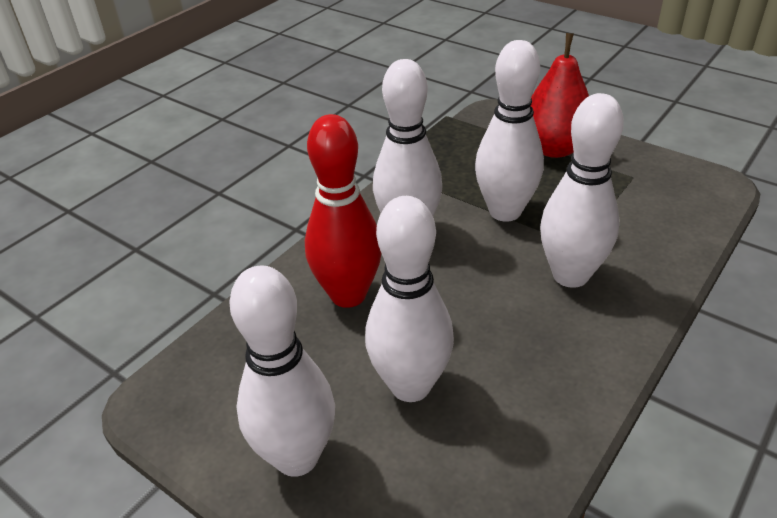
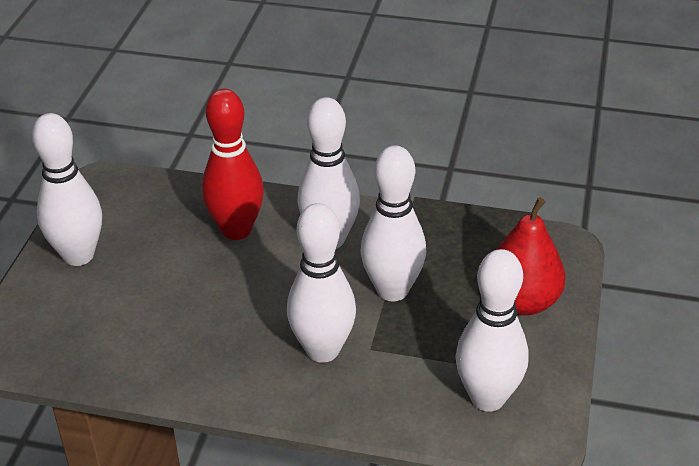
camera: 65 degrees right, 0 degrees up
(410, 386) = (158, 289): white bowling pin -> white bowling pin (487, 398)

